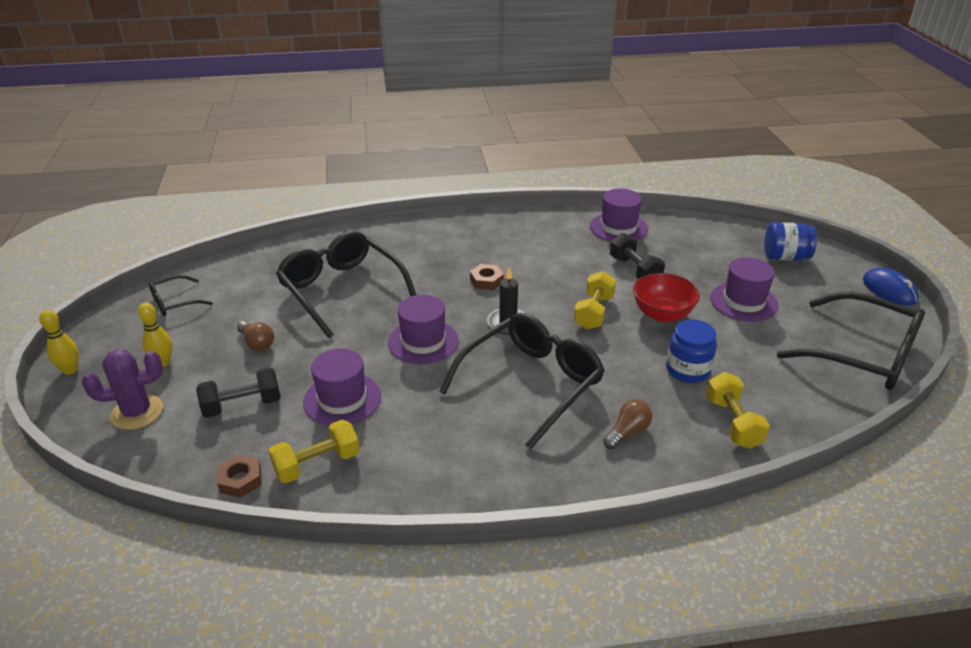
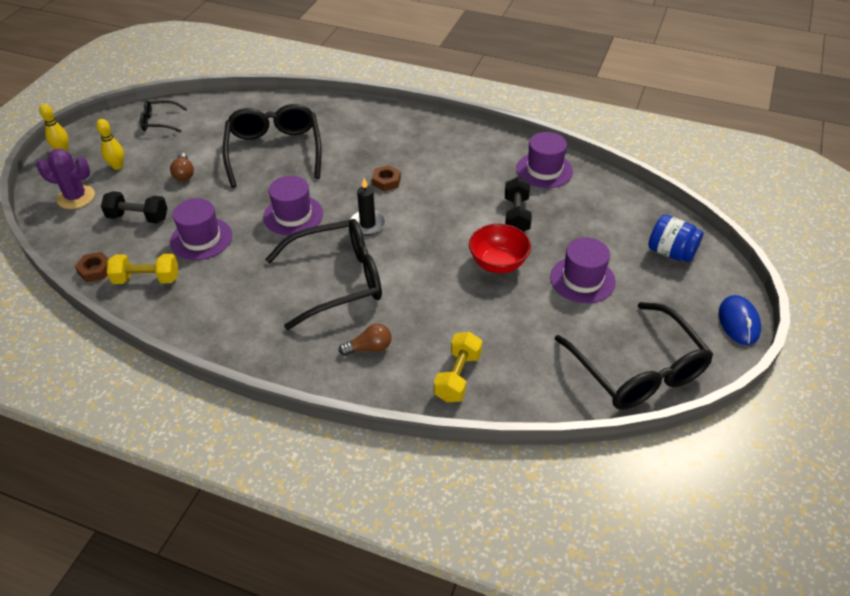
camera: 30 degrees right, 10 degrees up
(594, 312) = (443, 240): yellow dumbbell -> none
(687, 370) = (468, 319): blue jar -> none

